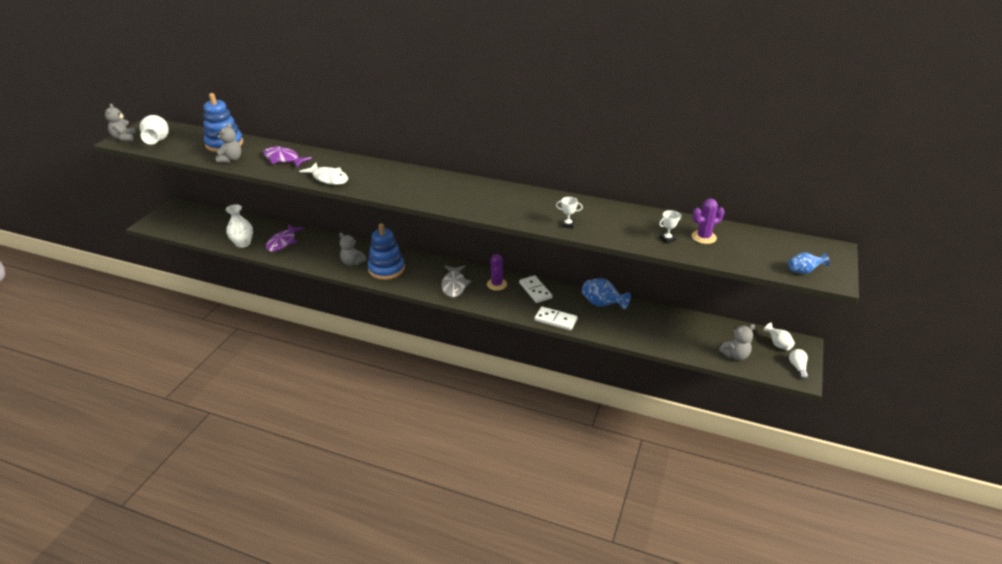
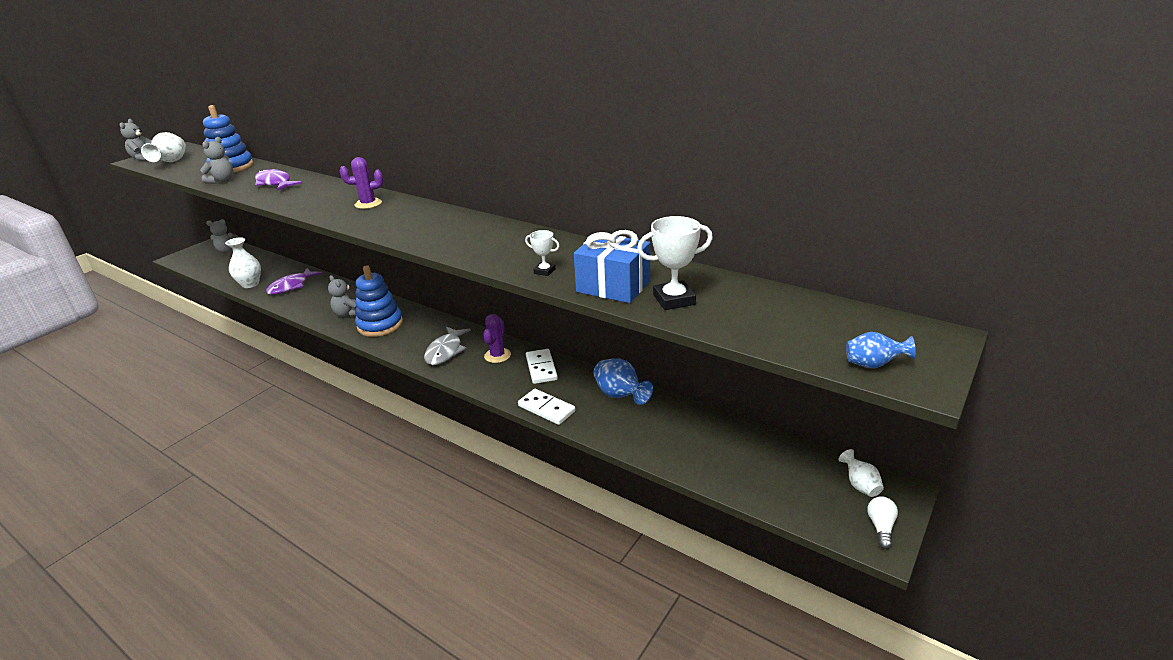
camera: 15 degrees right, 5 degrees down
(328, 178) = (302, 204): white fish -> none
(622, 232) = (613, 286): none -> blue gift
(667, 239) = (674, 300): white trophy -> white trophy, size x1.83
(703, 237) = (731, 302): purple cactus -> purple cactus (368, 204)
(735, 355) = (784, 493): grey teddy bear -> grey teddy bear (227, 251)

